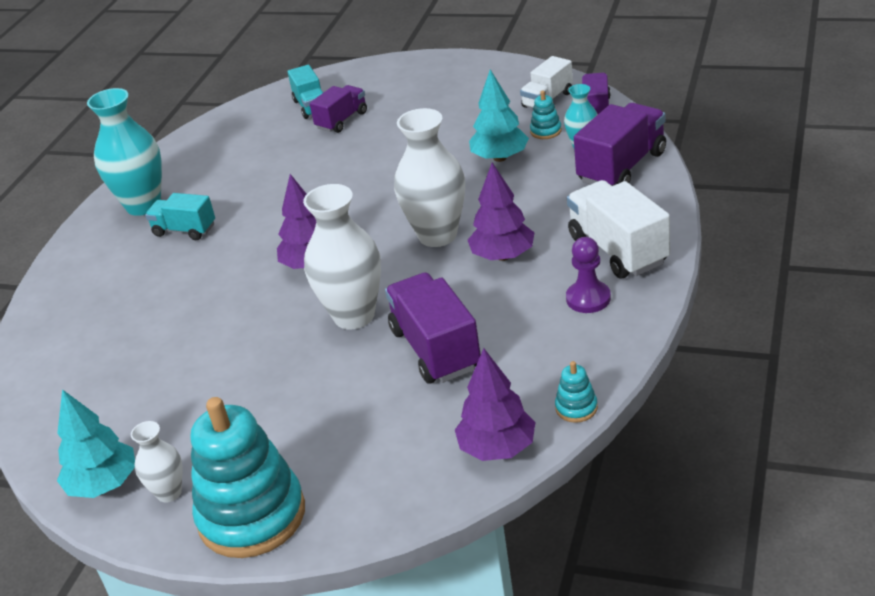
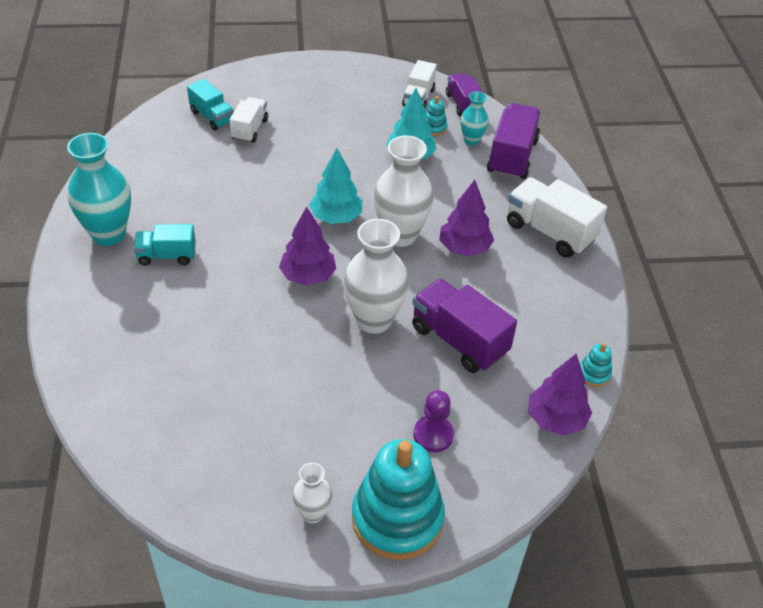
camera: 30 degrees left, 10 degrees up
(104, 484) = (248, 518): turquoise tree -> turquoise tree (336, 217)
(342, 120) = (249, 129): purple truck -> white truck
(588, 298) = (551, 278): purple pawn -> purple pawn (433, 435)

